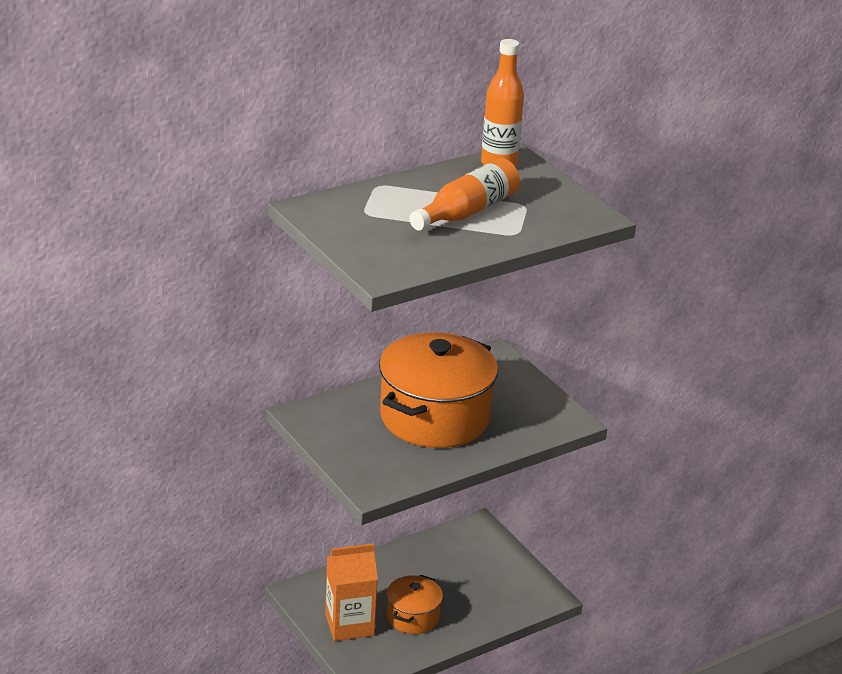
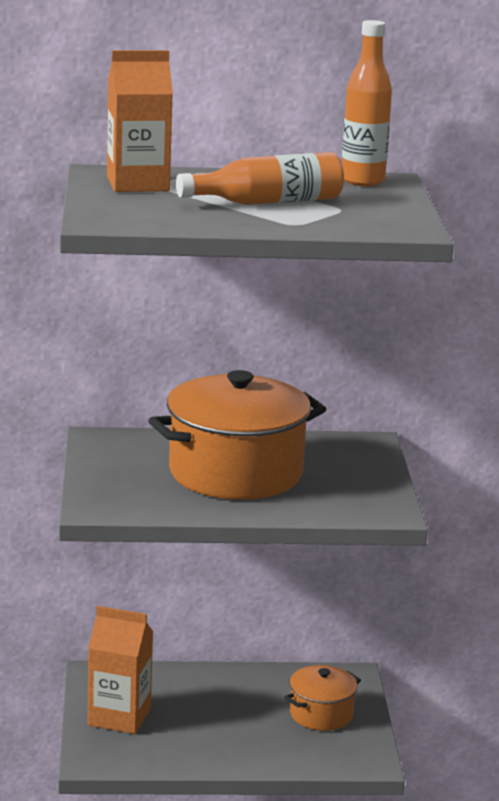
camera: 30 degrees right, 10 degrees down
(351, 216) = (138, 184): none -> orange carton
(413, 617) = (194, 731): orange pot -> orange pot (321, 714)

